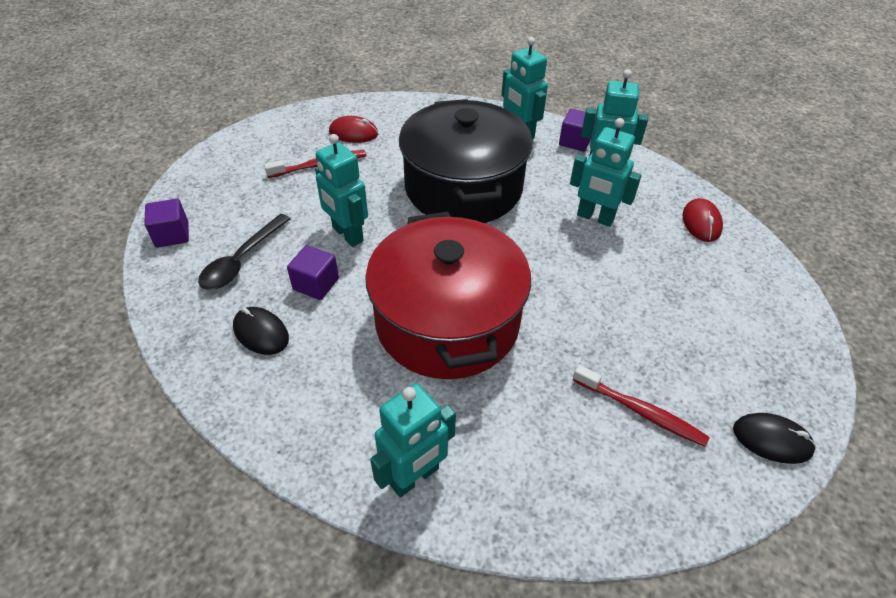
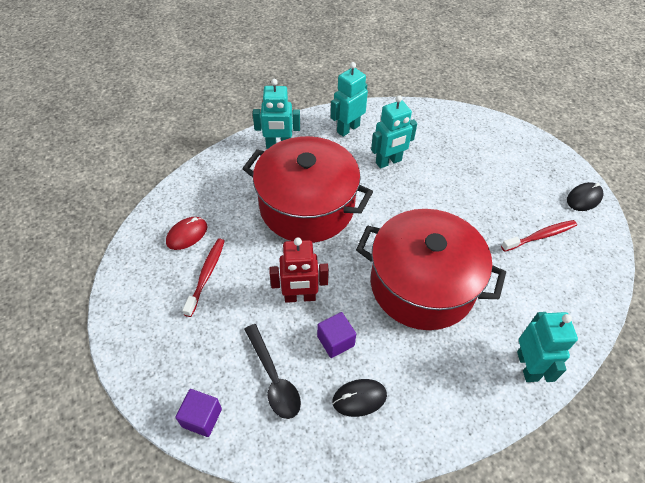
camera: 55 degrees left, 5 degrees up
(347, 235) = (300, 297): turquoise robot -> red robot
(463, 187) = (307, 206): black pot -> red pot
(575, 141) = (312, 126): purple cube -> none
(701, 222) = (428, 121): red mouse -> none

